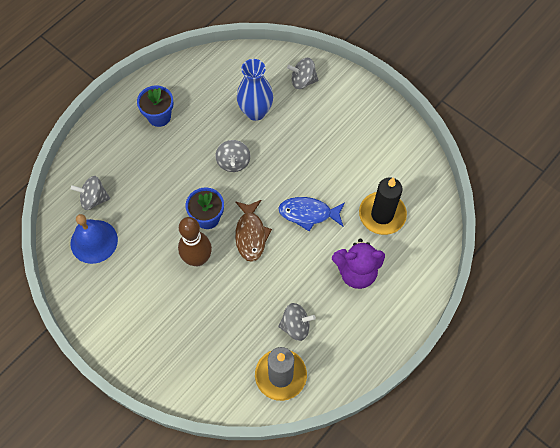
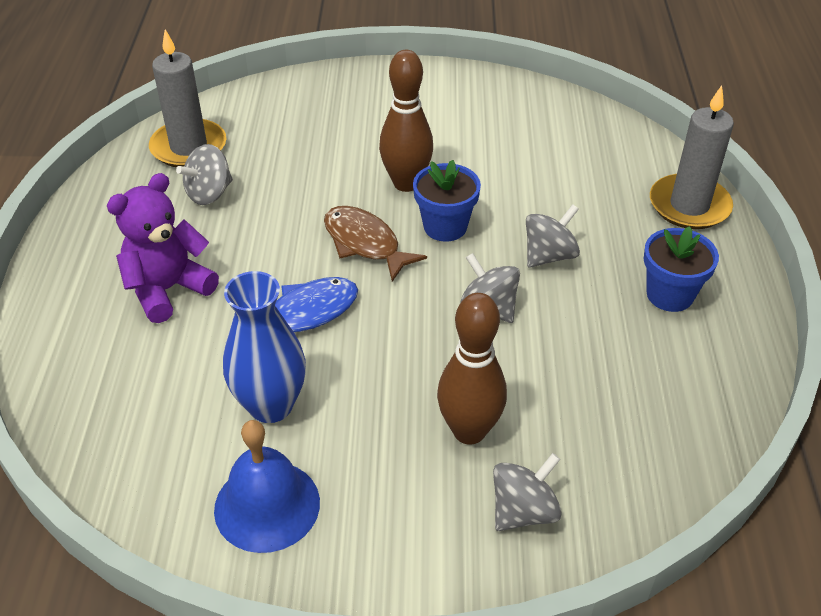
camera: 140 degrees right, 20 degrees down
(94, 149) = (689, 205): none -> grey candle
(94, 199) = (609, 163): grey spinning top -> grey spinning top (549, 256)
(94, 241) = (550, 131): blue bell -> blue bell (267, 505)
(255, 112) = (541, 398): blue vase -> blue vase (271, 405)
(293, 118) = (469, 431): none -> brown bowling pin
(382, 214) = (182, 383): black candle -> none

